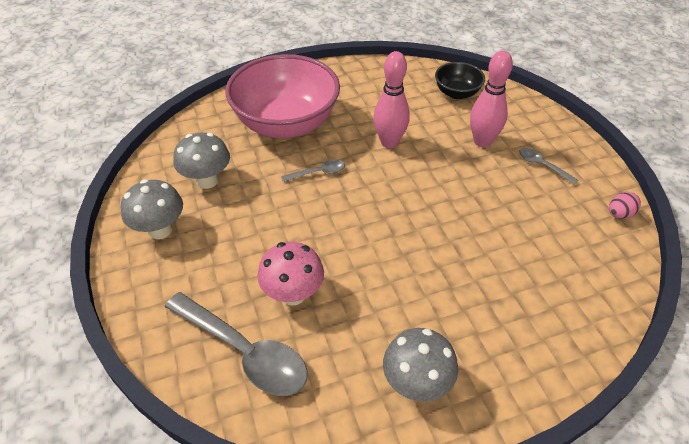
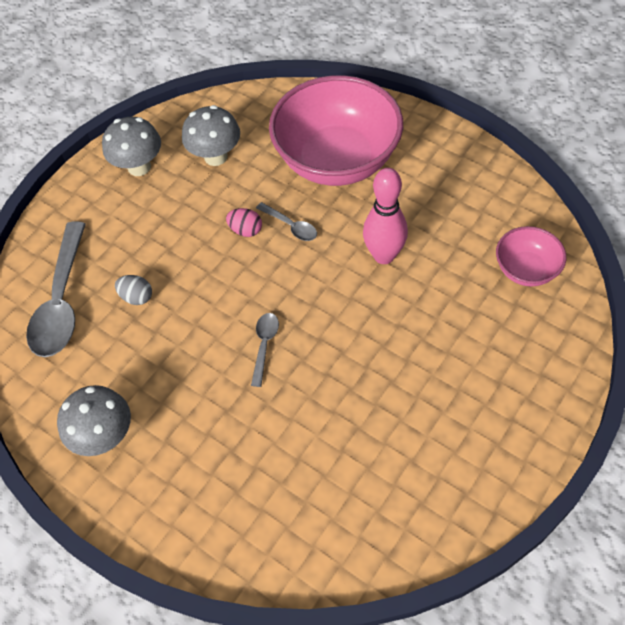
camera: 60 degrees right, 10 degrees up
(293, 294) = (137, 297): pink mushroom -> grey egg
(457, 93) = (526, 270): black bowl -> pink bowl
(482, 141) = (460, 336): pink bowling pin -> none
(542, 166) = (470, 413): grey spoon -> grey spoon (264, 345)
(619, 214) = (451, 524): pink egg -> pink egg (246, 230)

